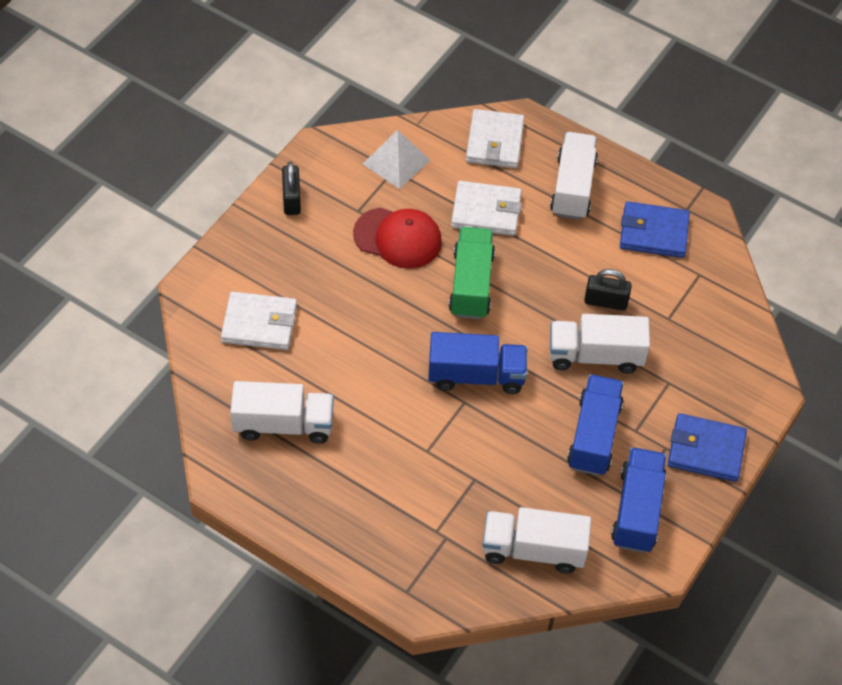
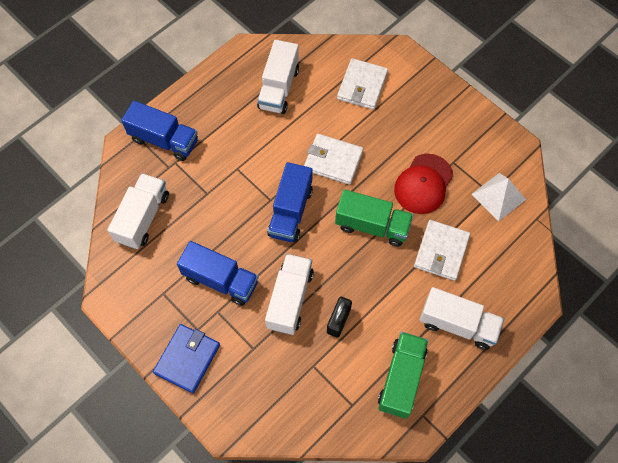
camera: 105 degrees right, 10 degrees up
(291, 199) = (469, 121): black padlock -> none
(495, 142) = (513, 274): white wallet -> white wallet (333, 161)
(637, 510) = (152, 294): blue truck -> blue truck (164, 140)
(653, 233) = (401, 378): blue wallet -> green truck

